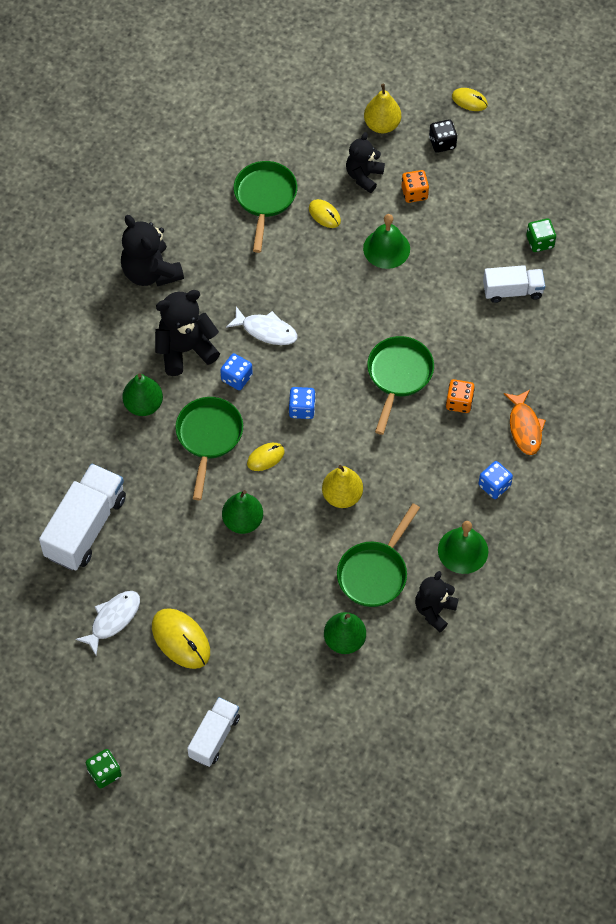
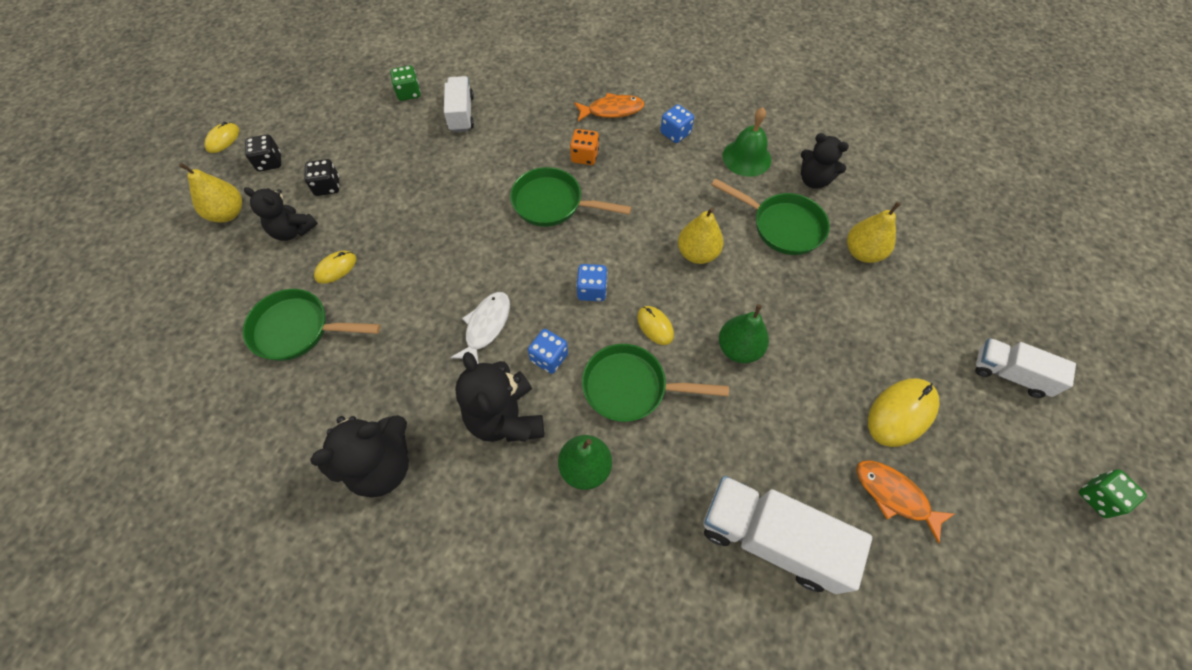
camera: 90 degrees left, 0 degrees up
(113, 619) = (894, 495): white fish -> orange fish
(344, 640) = (862, 252): green pear -> yellow pear
(386, 248) = (393, 211): green bell -> none
(414, 193) = (327, 186): orange dice -> black dice

